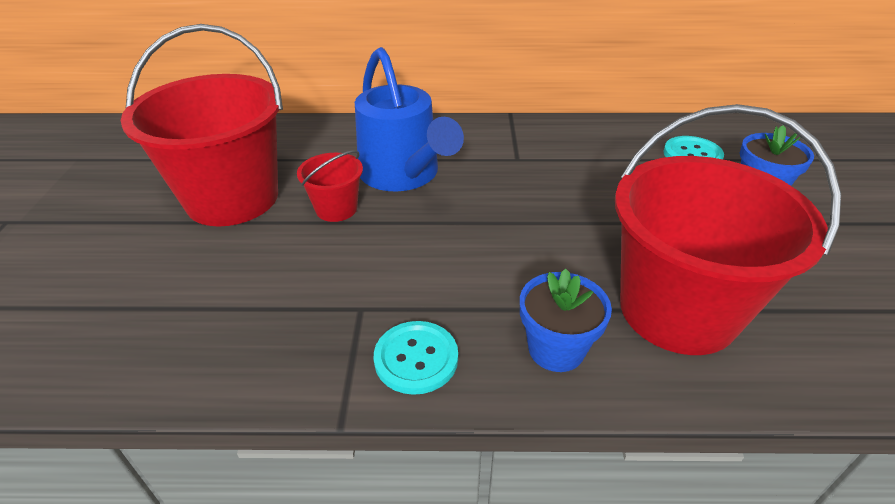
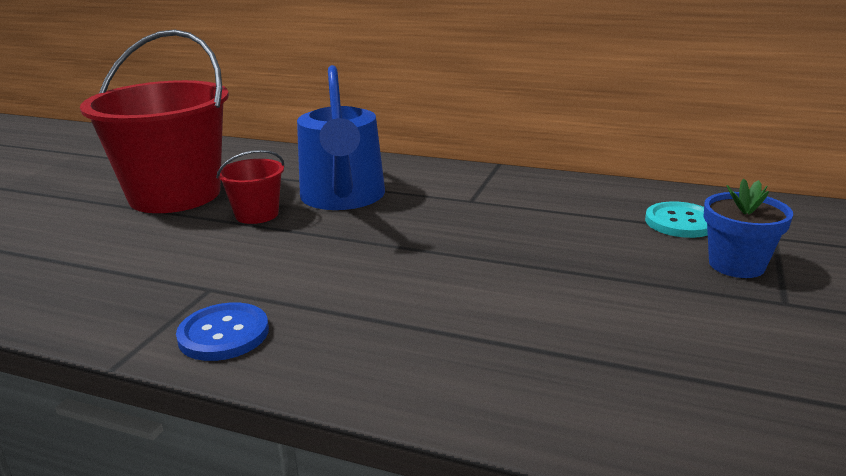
camera: 20 degrees right, 15 degrees down
(416, 358) = (223, 334): turquoise button -> blue button
(556, 349) = (365, 354): blue flower pot -> none
(677, 310) = (531, 349): red bucket -> none

